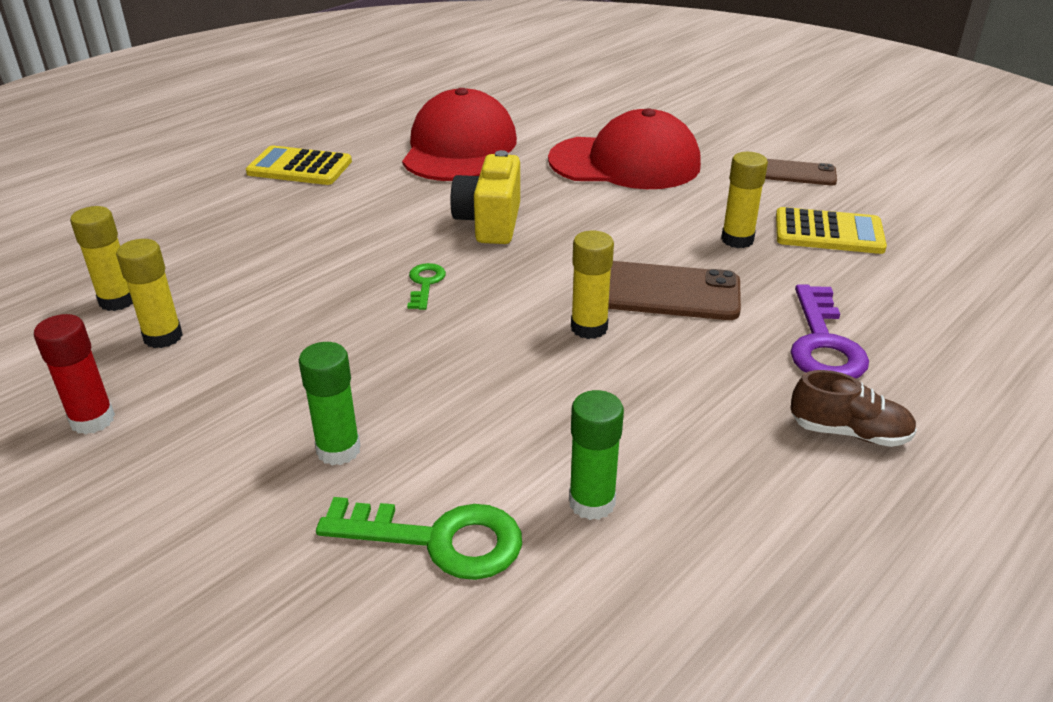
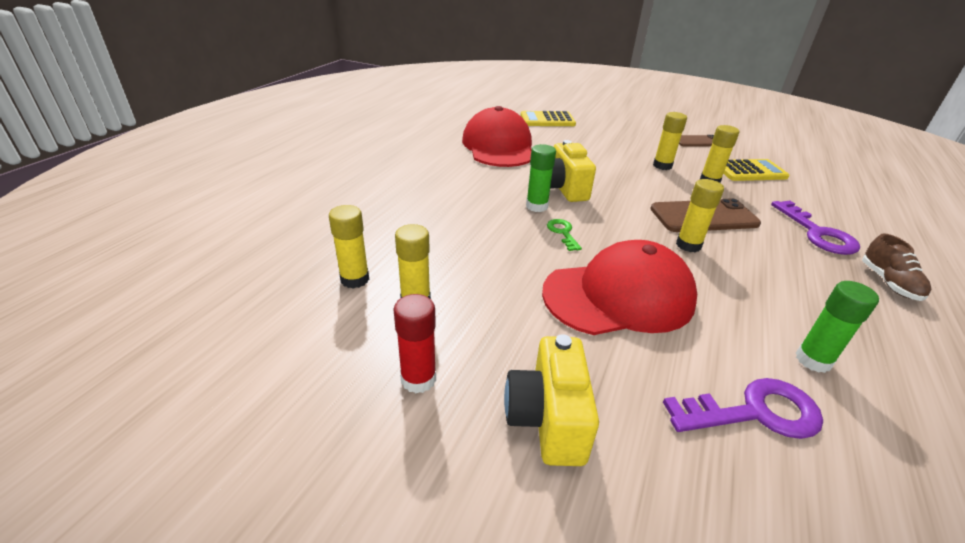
camera: 20 degrees left, 0 degrees up
(189, 490) = (547, 419): none -> yellow camera
(299, 167) = (405, 168): yellow calculator -> yellow calculator (547, 120)
(338, 450) = (623, 361): green glue stick -> green glue stick (537, 206)
(438, 539) = (754, 412): green key -> purple key
(625, 163) = (603, 145): red cap -> red cap (619, 296)
(685, 206) = (662, 166): none -> yellow glue stick
(849, 432) = (889, 283): brown shoe -> brown shoe turned 90 degrees clockwise

